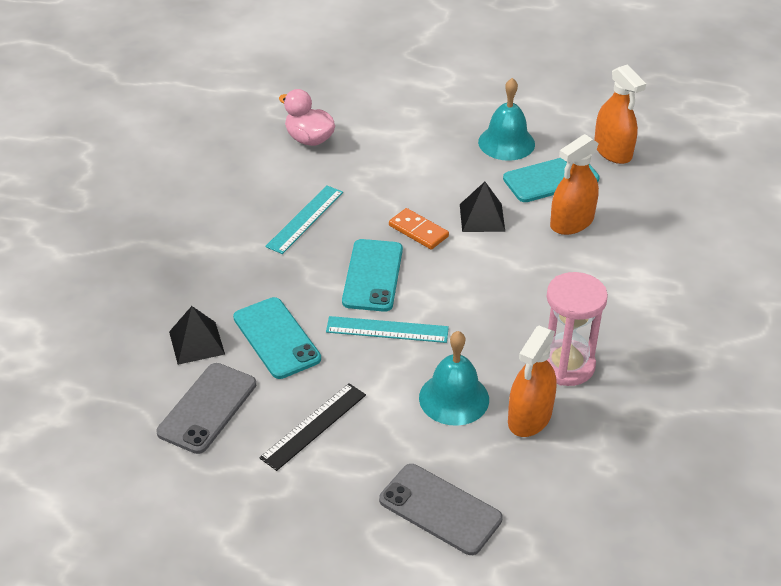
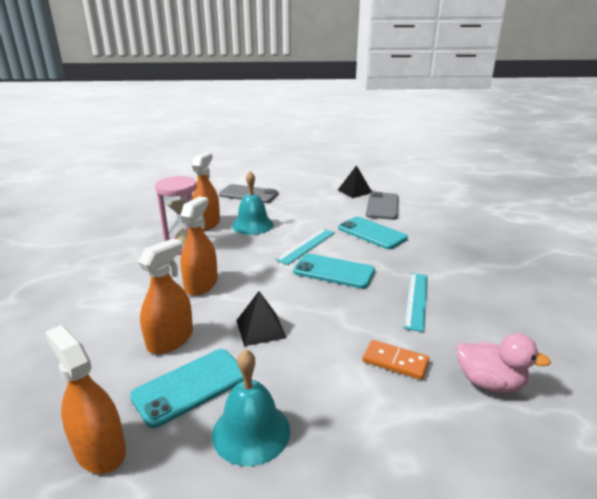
camera: 165 degrees right, 15 degrees down
(196, 343) = (415, 225): black pyramid -> black pyramid (354, 191)
(313, 426) = (324, 208): black ruler -> none
(372, 275) = (334, 271): turquoise phone -> turquoise phone turned 60 degrees counterclockwise
(387, 330) = (306, 246): turquoise ruler -> turquoise ruler turned 45 degrees counterclockwise
(418, 231) = (314, 307): orange domino -> orange domino (395, 361)
(541, 286) = (201, 284): none -> orange spray bottle

